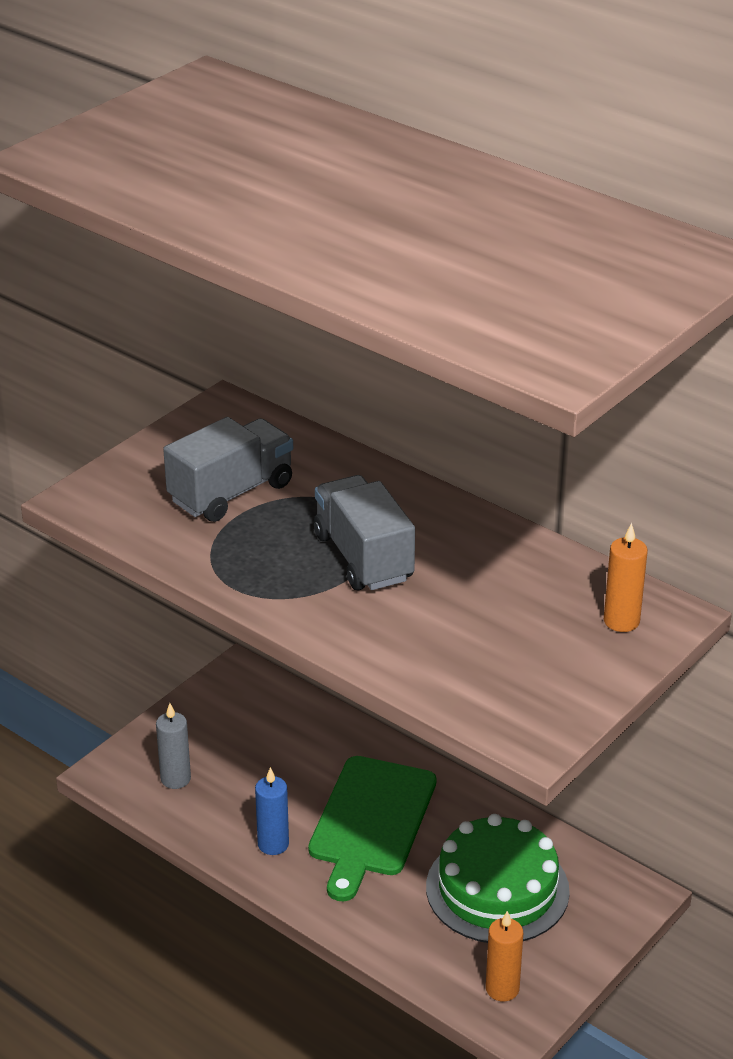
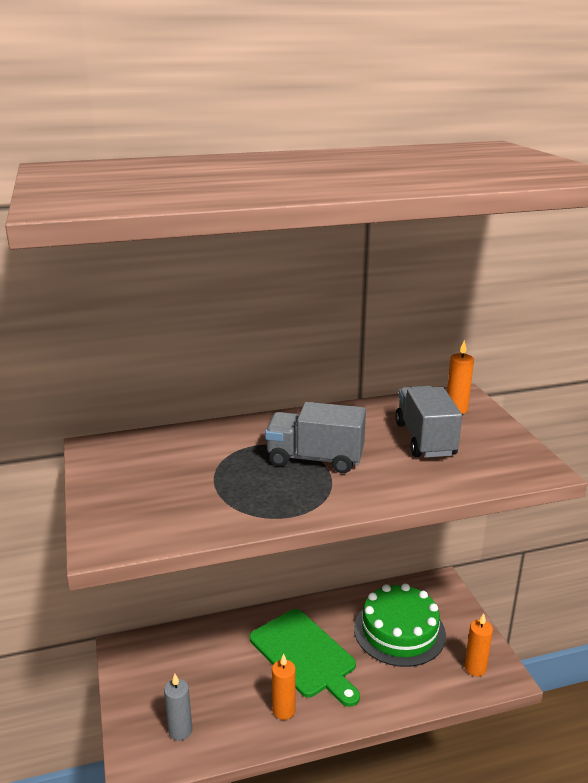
camera: 55 degrees left, 10 degrees down
(231, 492) = (188, 479): grey truck -> grey truck (425, 439)
(273, 844) = (284, 710): blue candle -> orange candle

